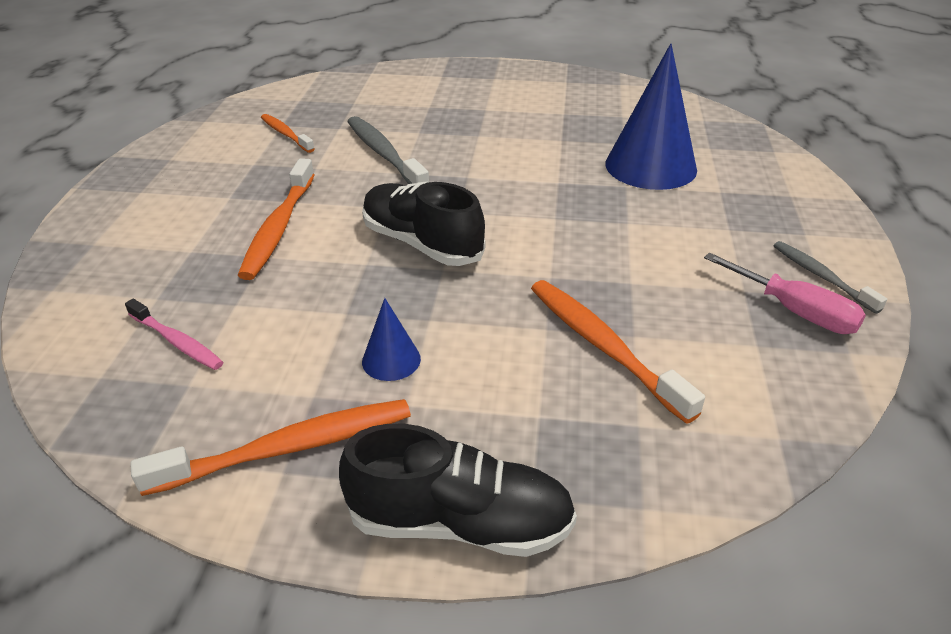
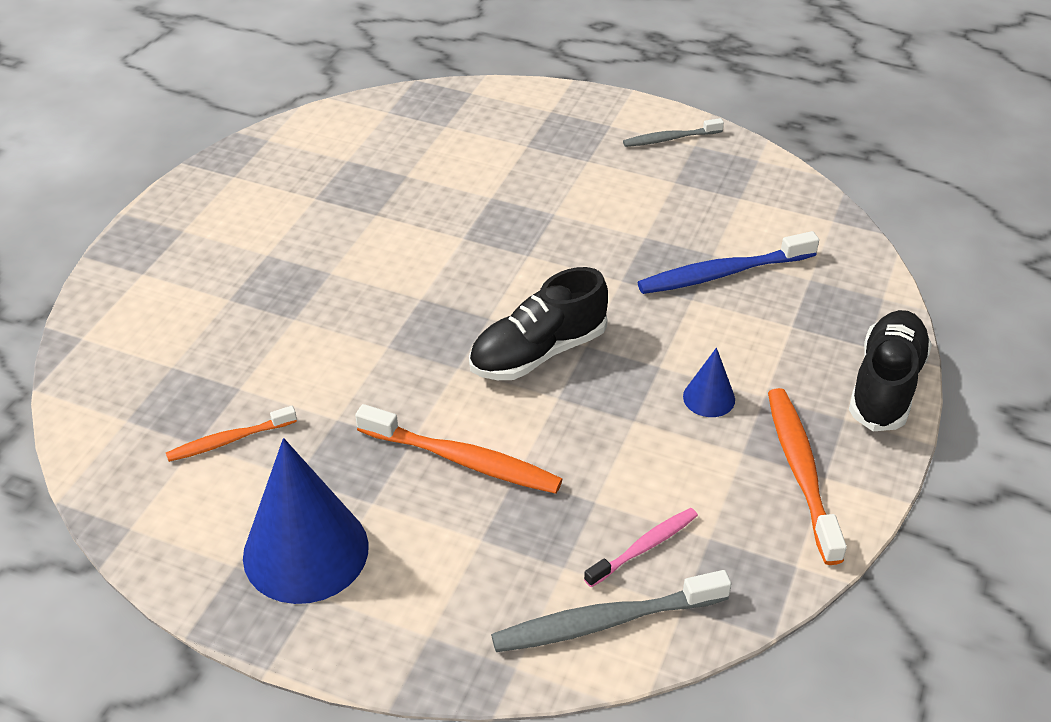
camera: 75 degrees left, 5 degrees up
(384, 154) = (336, 355): grey toothbrush -> grey toothbrush (605, 622)
(603, 347) = (723, 273): orange toothbrush -> blue toothbrush
(650, 166) = (463, 171): blue cone -> blue cone (306, 551)
(794, 311) = (707, 167): pink screwdriver -> none

